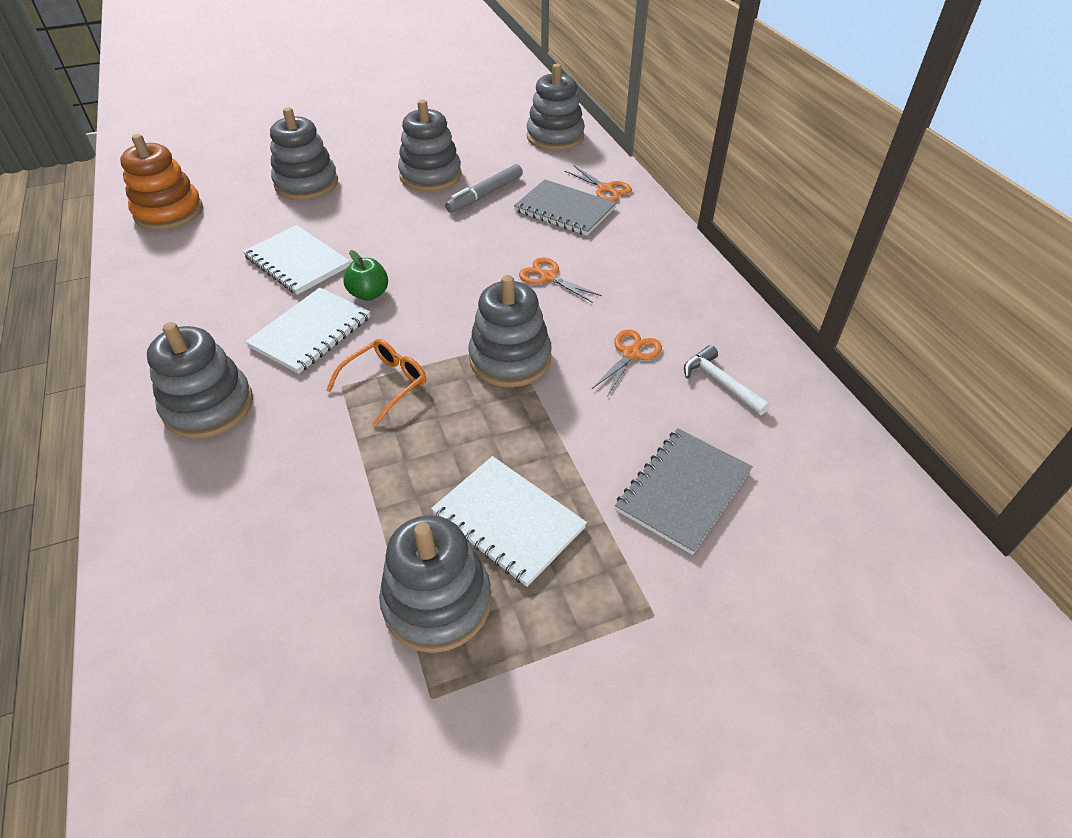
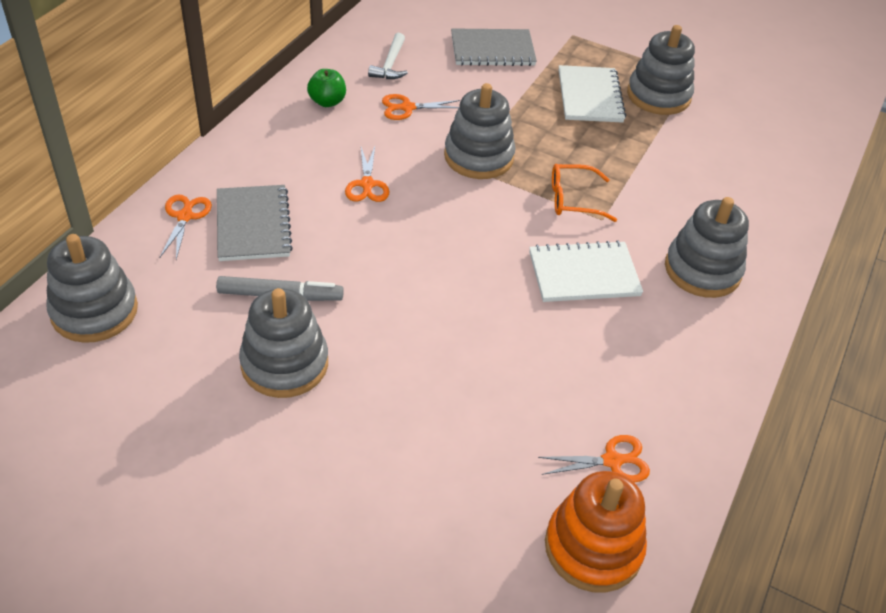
camera: 135 degrees left, 0 degrees up
(187, 248) = (612, 461): none -> orange scissors
(297, 262) = (528, 353): white notebook -> none
(306, 184) = (410, 465): grey stacking toy -> none
(369, 294) = (507, 273): green apple -> green apple (327, 102)

